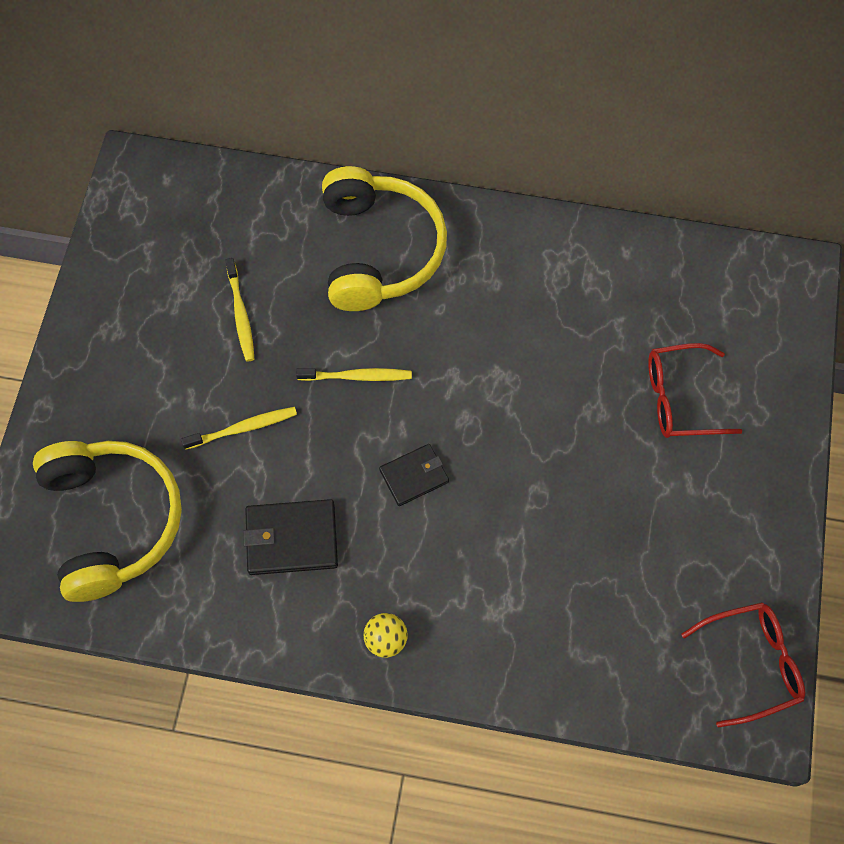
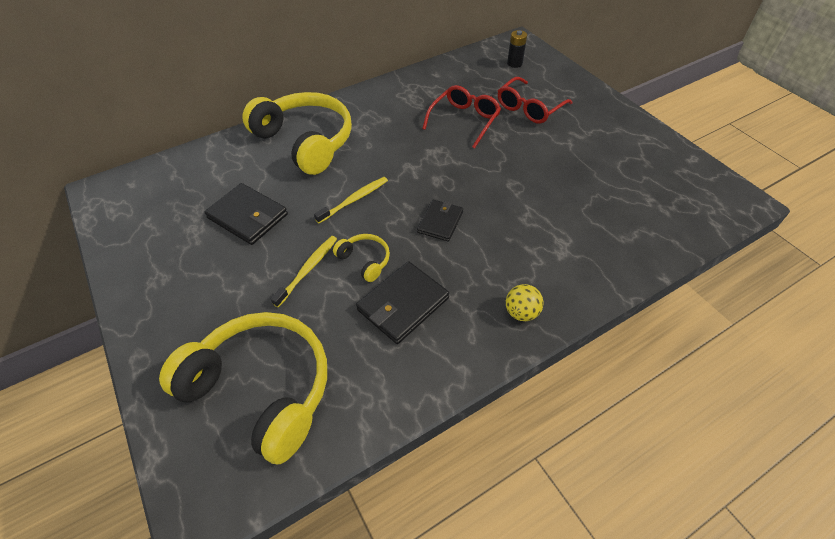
camera: 40 degrees left, 15 degrees down
(241, 314) = (248, 216): yellow toothbrush -> black wallet
(301, 461) = (365, 260): none -> yellow headphones
(747, 309) = (514, 63): none -> black battery
(752, 663) = (700, 181): red glasses -> red glasses (464, 120)

